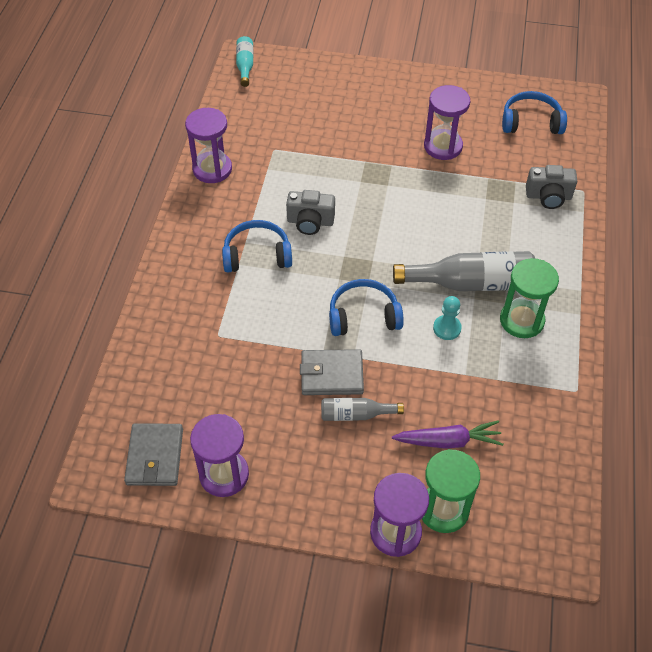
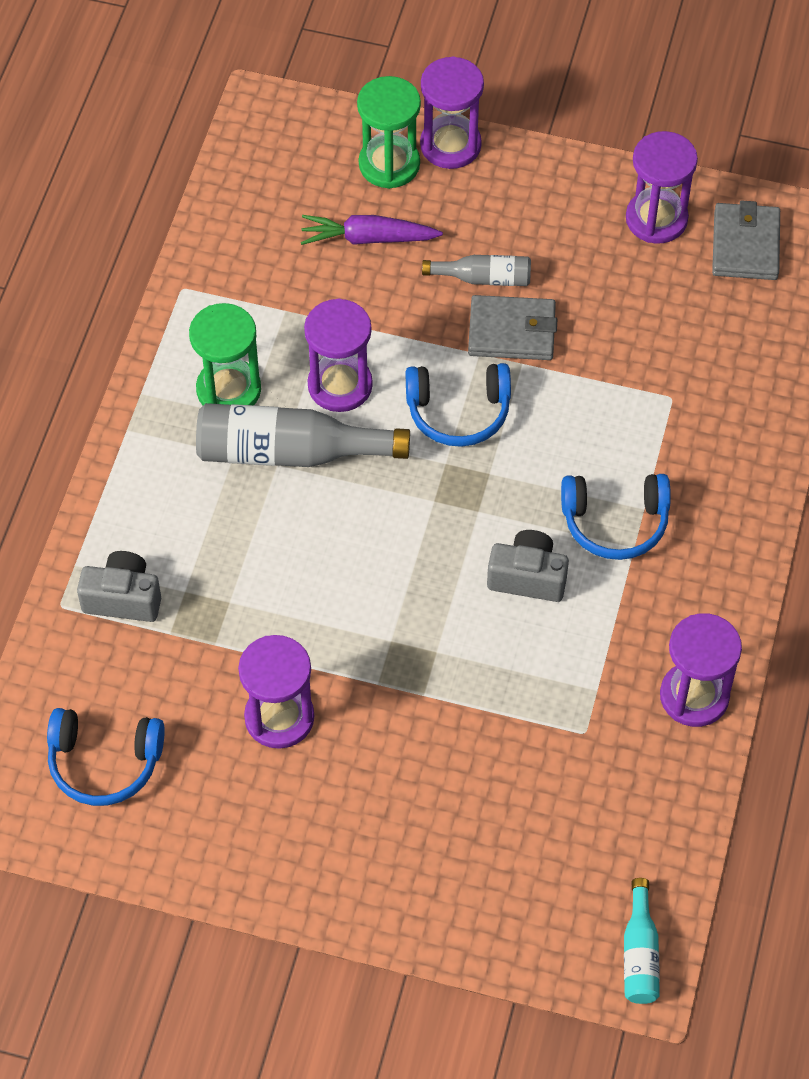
camera: 175 degrees left, 5 degrees up
(447, 328) = (340, 385): turquoise pawn -> purple hourglass

